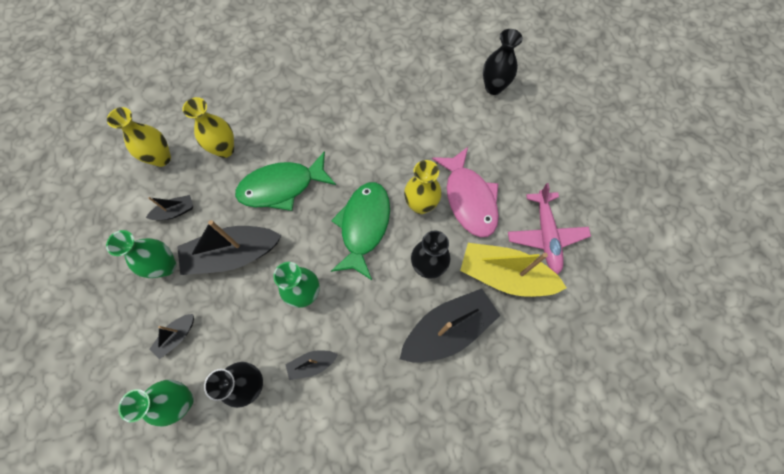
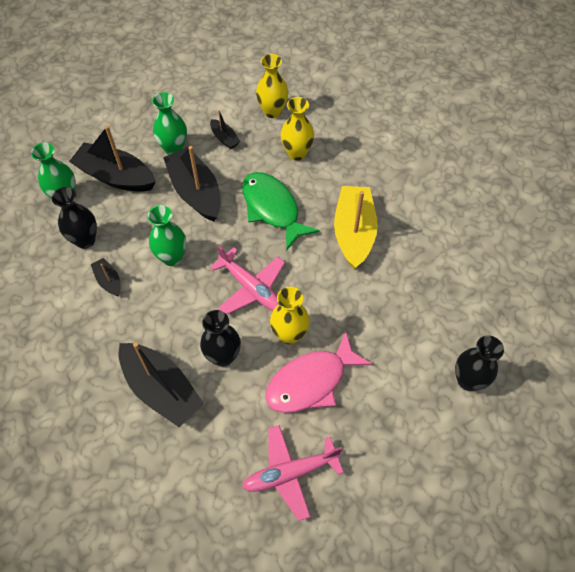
camera: 75 degrees right, 10 degrees down
(177, 336) = (116, 176): black boat -> black boat, size x2.09
(364, 226) = (251, 288): green fish -> pink plane
(504, 275) = (231, 435): yellow boat -> yellow boat (354, 232)

